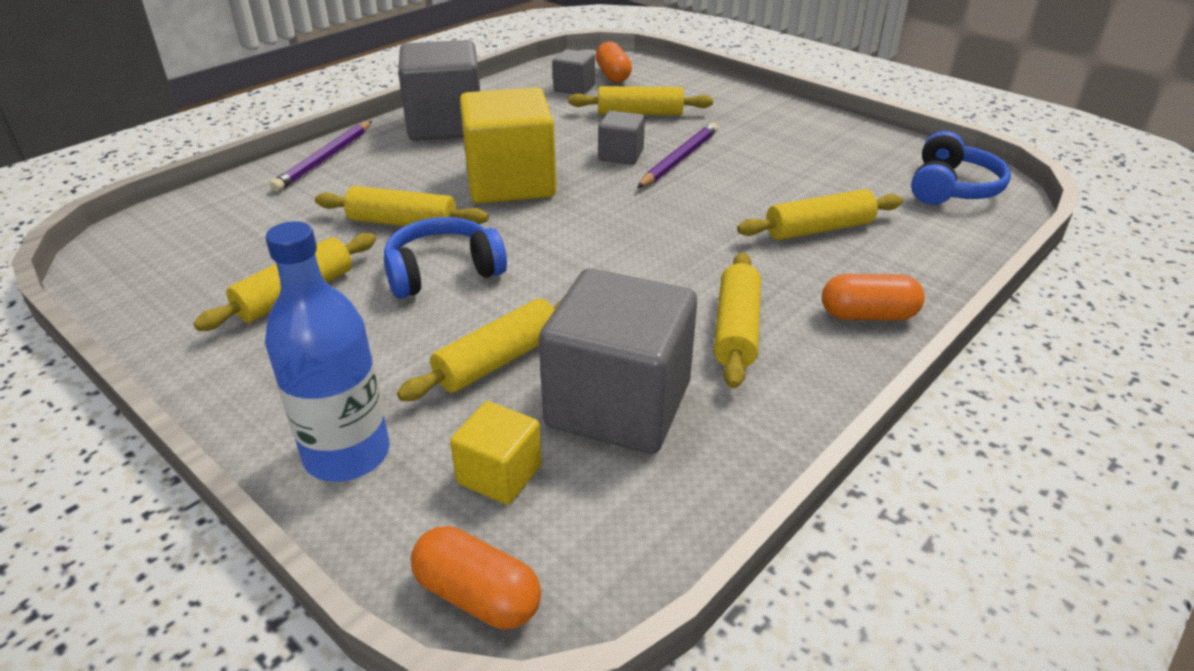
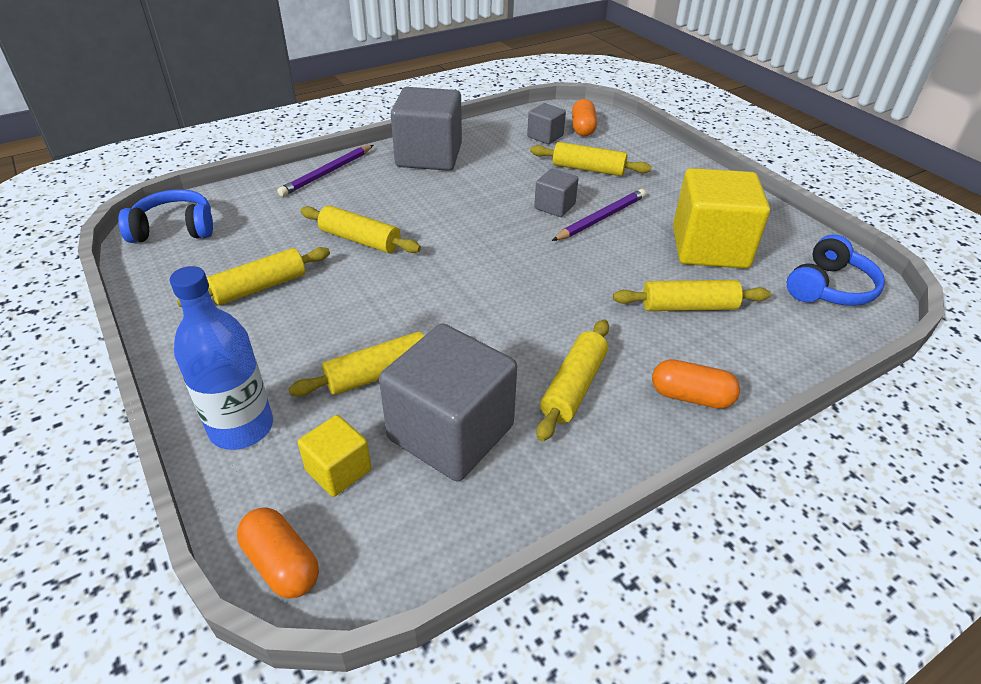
camera: 15 degrees right, 5 degrees up
(443, 272) = (371, 289): blue headphones -> blue headphones (174, 229)
(510, 183) = (455, 218): yellow cube -> yellow cube (709, 248)

